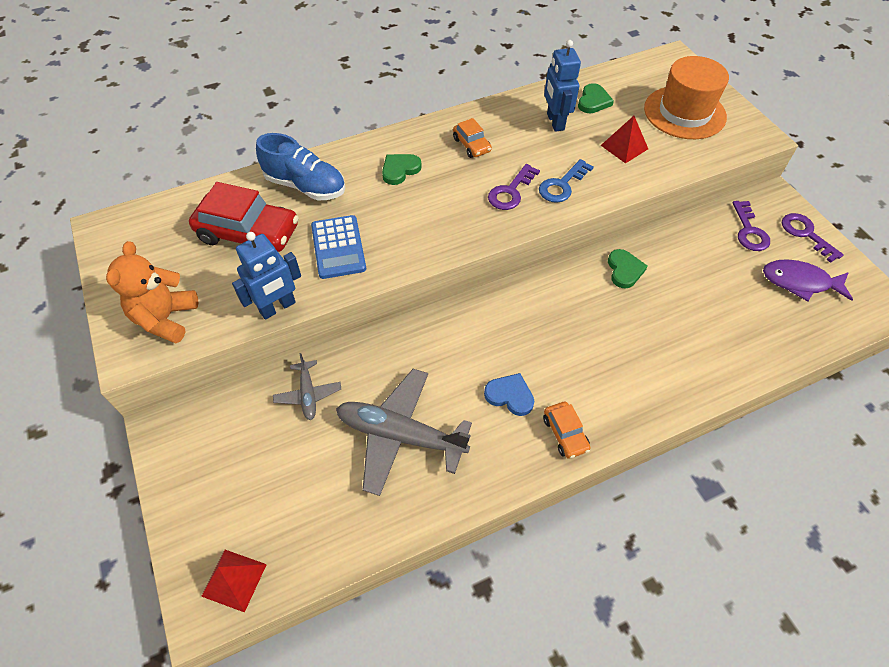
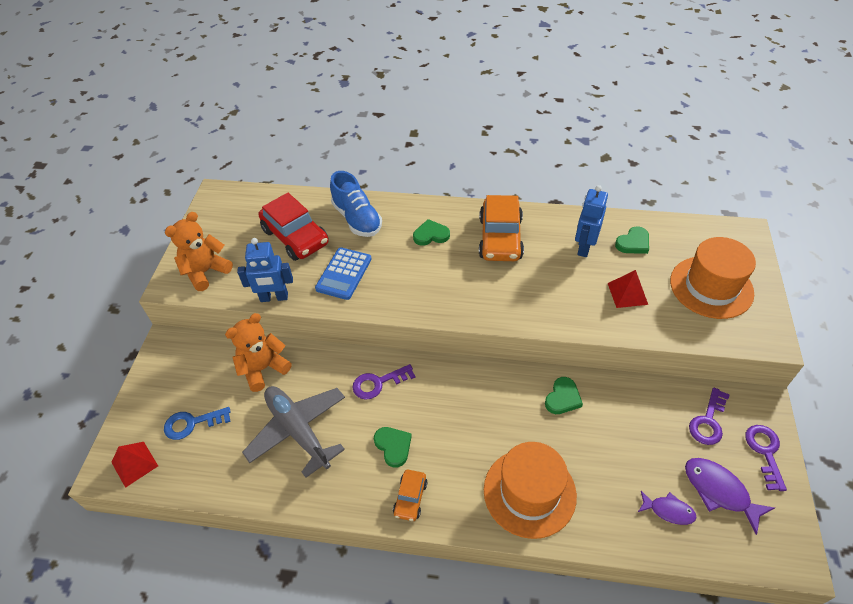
camera: 35 degrees right, 5 degrees down
(308, 394) = (263, 368): grey plane -> orange teddy bear
(471, 145) = (500, 238): orange car -> orange car, size x1.97
(510, 395) = (393, 446): blue heart -> green heart
(511, 191) = (500, 289): purple key -> purple key (378, 383)
(562, 185) = (546, 302): blue key -> blue key (192, 423)
(662, 366) = (529, 492): none -> orange hat
(777, 318) = (668, 510): none -> purple fish

